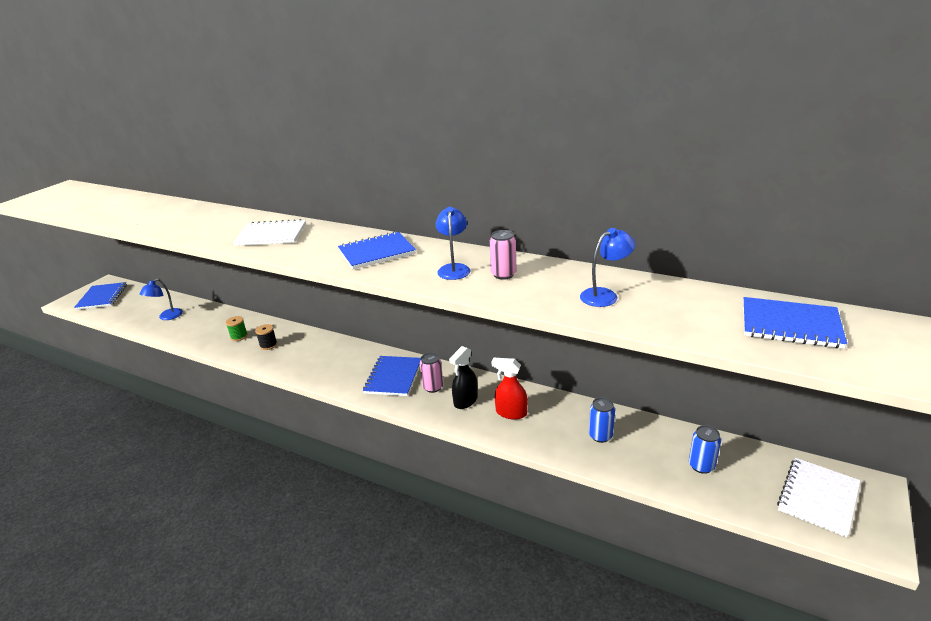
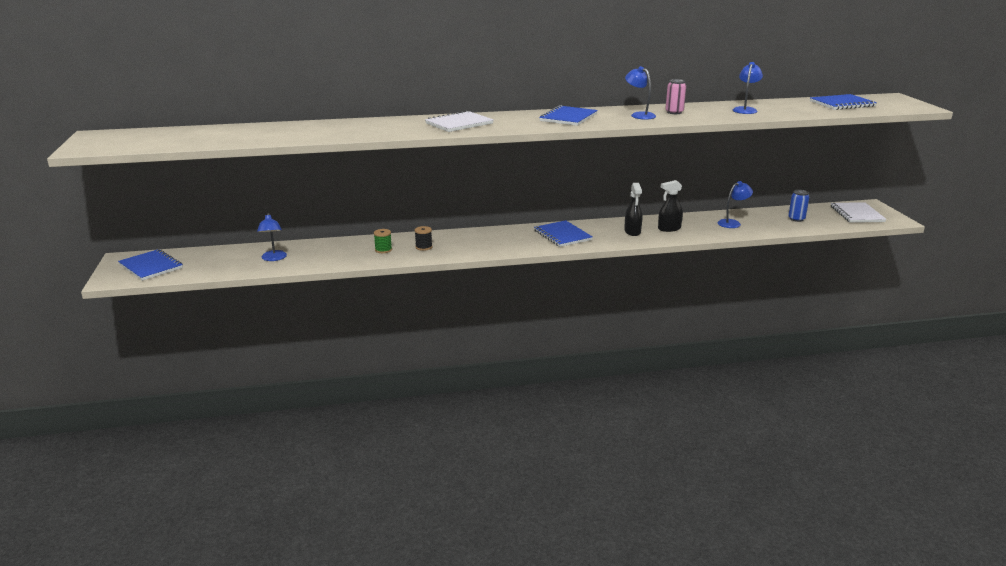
camera: 40 degrees left, 5 degrees down
(433, 387) = (599, 232): pink can -> none
(511, 413) = (669, 228): red spray bottle -> black spray bottle
(600, 436) = (732, 223): blue can -> blue lamp

